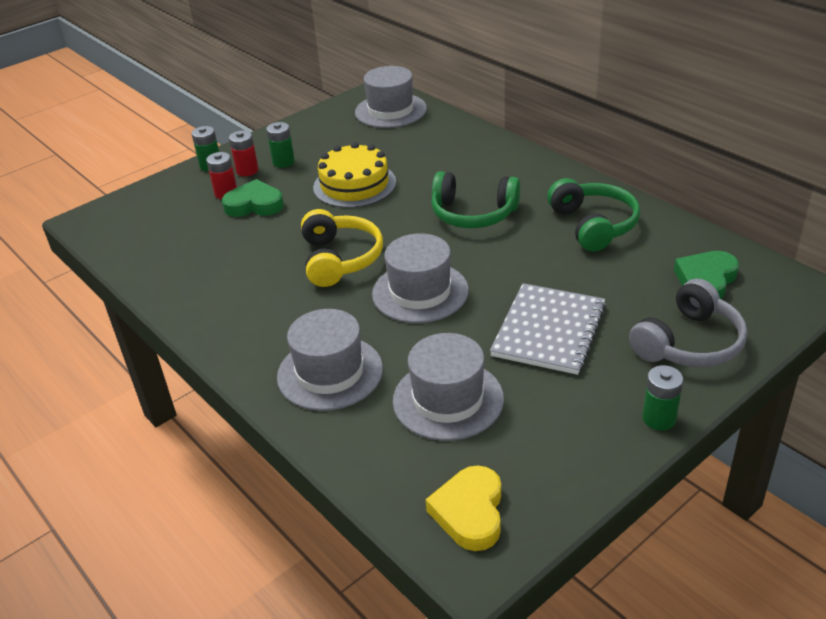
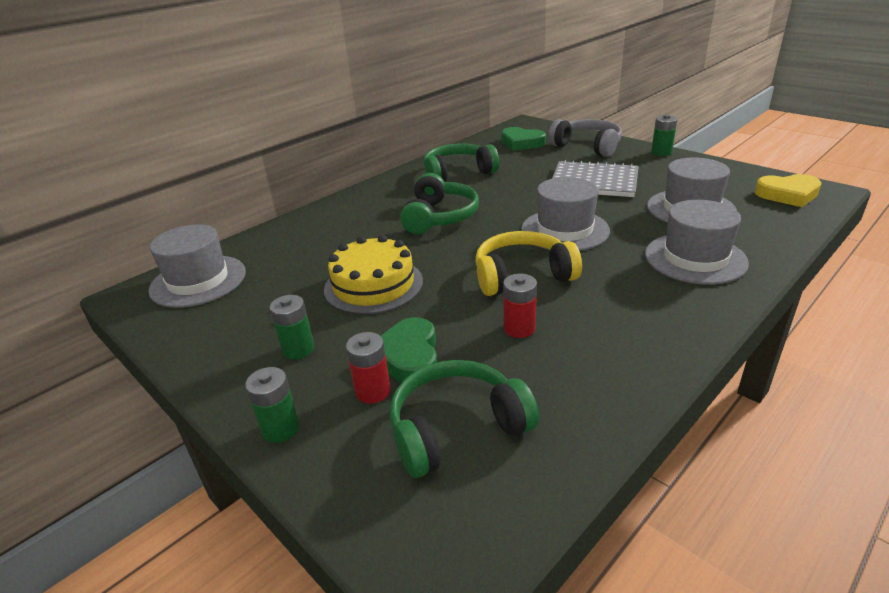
camera: 95 degrees left, 5 degrees down
(176, 224) = (457, 429): none -> green headphones
(247, 170) = (311, 381): red battery -> red battery (519, 328)

